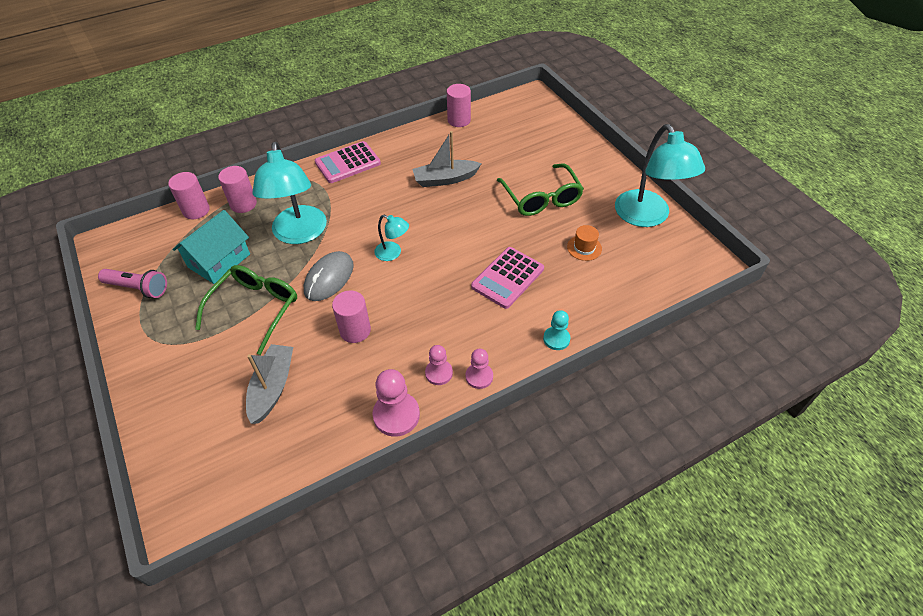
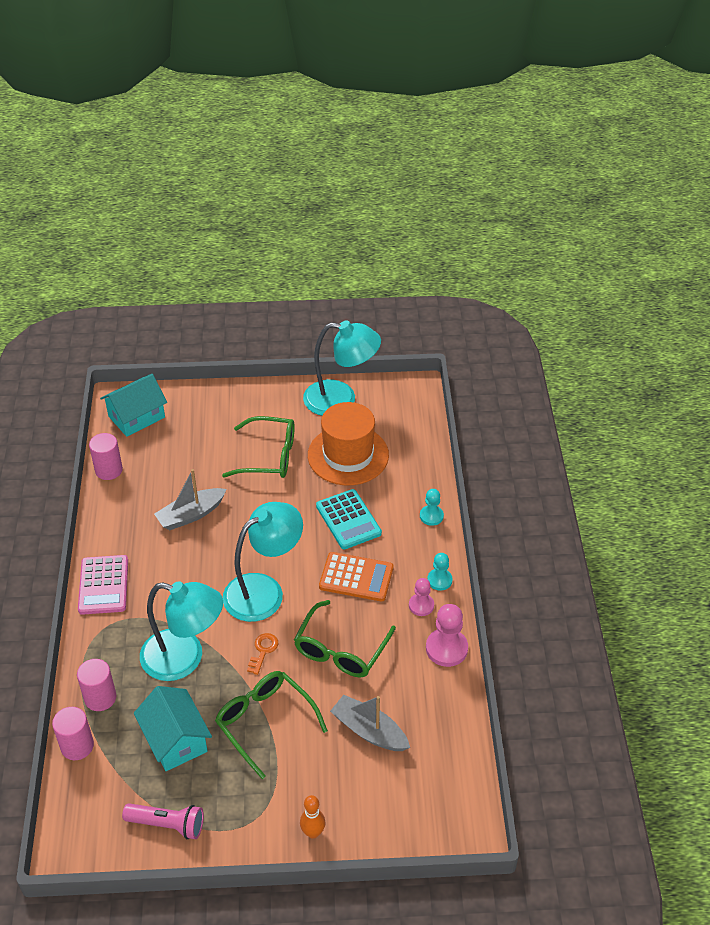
camera: 65 degrees left, 5 degrees down
(138, 288) = (167, 825): pink flashlight -> pink flashlight turned 60 degrees clockwise
(151, 387) = (313, 832): none -> orange bowling pin
(329, 278) = (263, 651): grey mouse -> orange key
(355, 330) = (341, 649): pink cylinder -> green glasses
(393, 253) = (264, 590): turquoise lamp -> turquoise lamp, size x2.12
(443, 310) = (356, 577): none -> orange calculator
(445, 179) = (191, 515): grey boat -> grey boat turned 45 degrees clockwise
(479, 376) = (439, 580): pink pawn -> turquoise pawn
(507, 278) = (348, 520): pink calculator -> turquoise calculator
(522, 111) = (136, 417): none -> turquoise house
(584, 248) = (348, 455): orange hat -> orange hat, size x2.44

